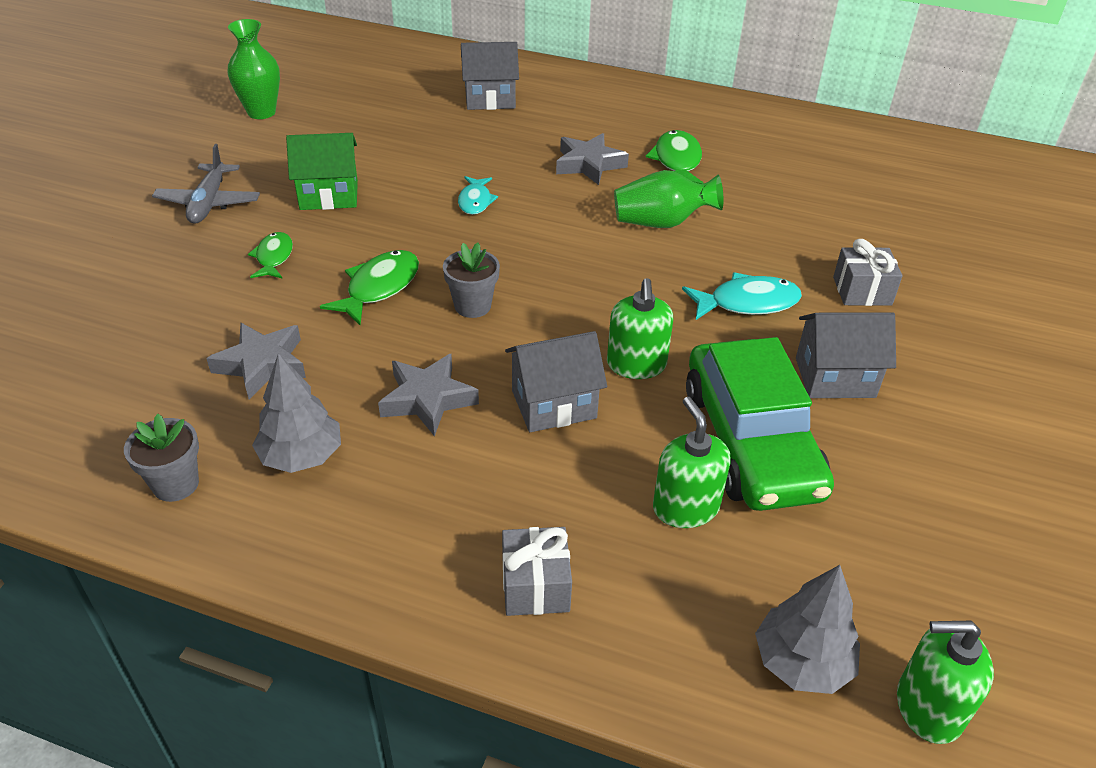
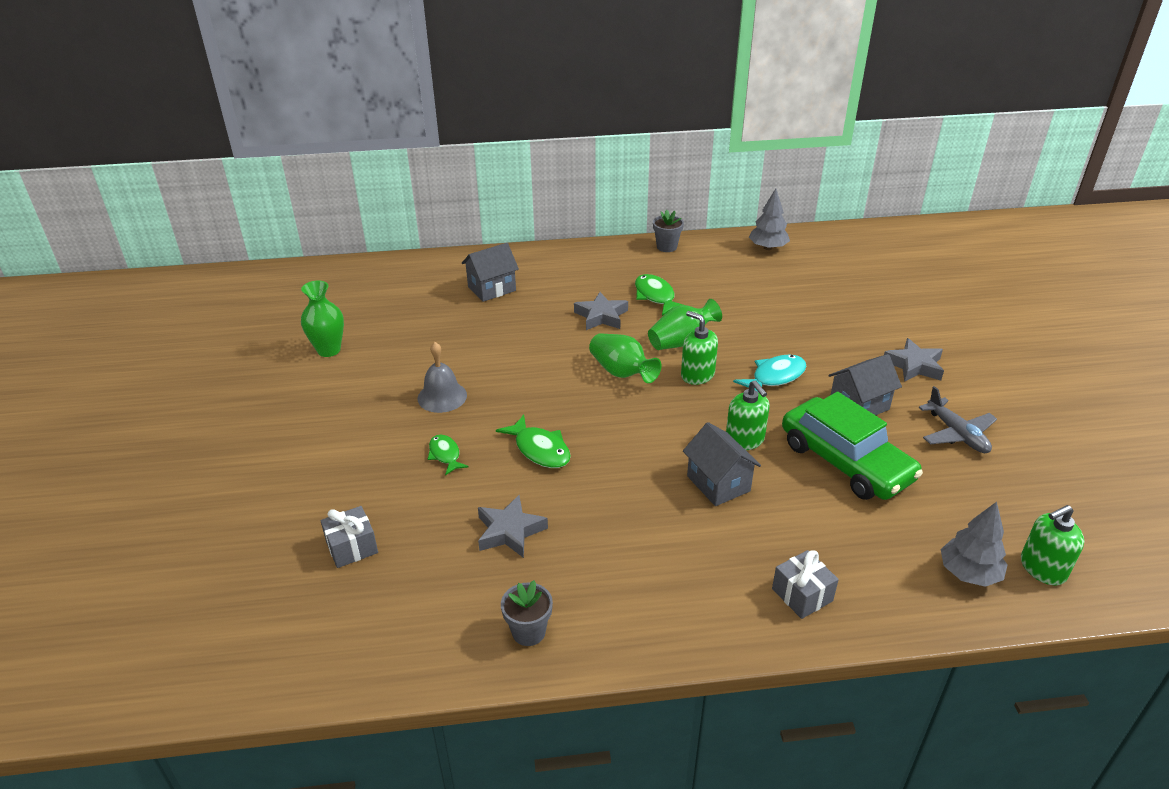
camera: 25 degrees left, 5 degrees down
(209, 203) = (356, 432): grey plane -> grey plane (956, 434)
(301, 456) = (594, 579): grey tree -> grey tree (768, 248)
(329, 195) = (442, 396): green house -> grey bell
(379, 288) = (540, 449): green fish -> green fish turned 135 degrees clockwise
(428, 399) = (640, 511): grey star -> grey star (914, 365)
(472, 306) = (612, 439): grey flower pot -> grey flower pot (666, 247)
(475, 201) = (549, 367): turquoise fish -> none
(554, 234) = (622, 372): none -> green vase
(554, 404) = (718, 483): grey house -> grey house turned 75 degrees counterclockwise
(685, 507) = (843, 514): green soap dispenser -> green soap dispenser (697, 375)
(862, 291) = (831, 347): grey gift -> grey gift (352, 547)

